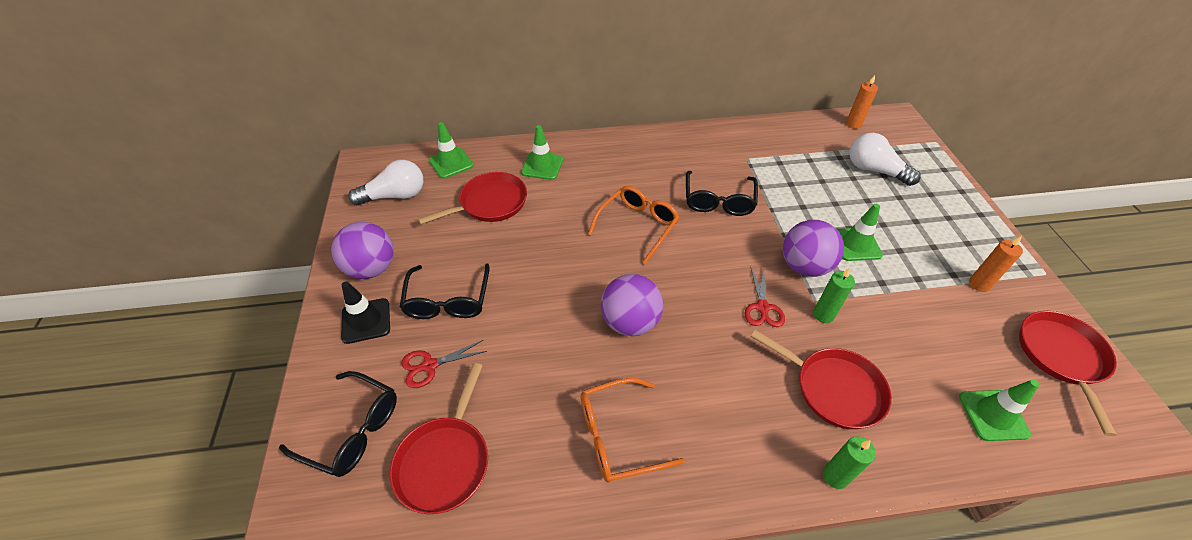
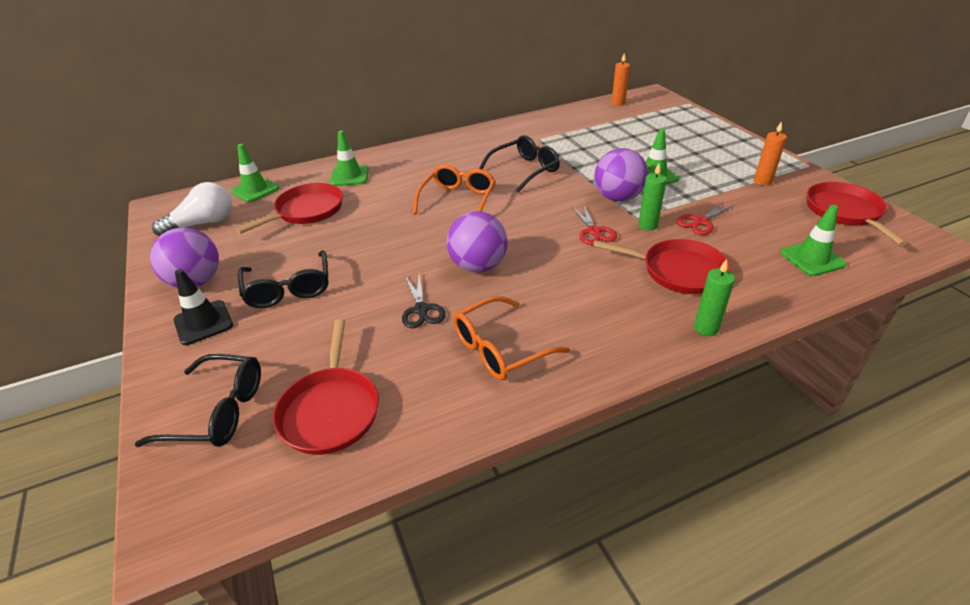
camera: 15 degrees left, 10 degrees down
(430, 365) = (287, 341): red scissors -> red scissors (700, 222)
(559, 363) = (421, 309): none -> black scissors
(718, 201) = (525, 170): black glasses -> black glasses turned 120 degrees counterclockwise
(874, 170) = (648, 128): white light bulb -> none

